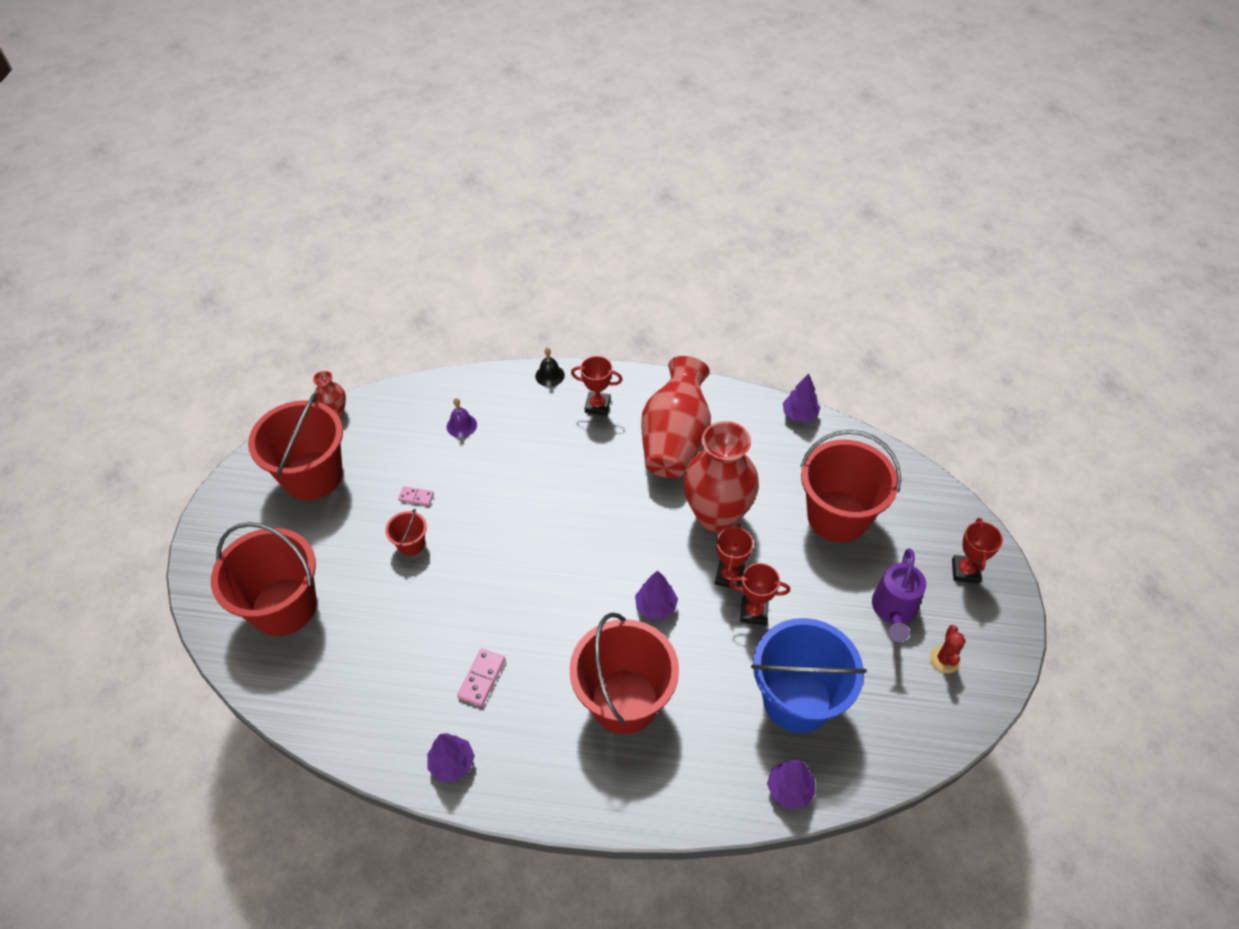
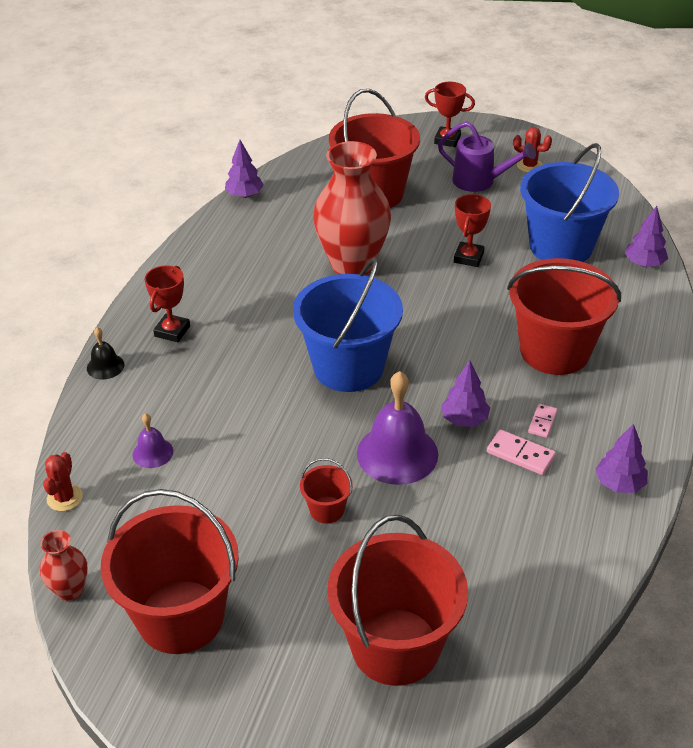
camera: 80 degrees left, 10 degrees down
(415, 388) = (64, 498): none -> red cactus
(416, 497) = (254, 502): pink domino -> pink domino (542, 422)
(474, 584) = (397, 453): none -> purple bell
(573, 534) = (348, 367): none -> blue bucket
(656, 606) = (452, 318): purple tree -> purple tree (464, 420)
(675, 440) = (246, 279): red vase -> none
(729, 576) = (426, 266): red trophy -> none

